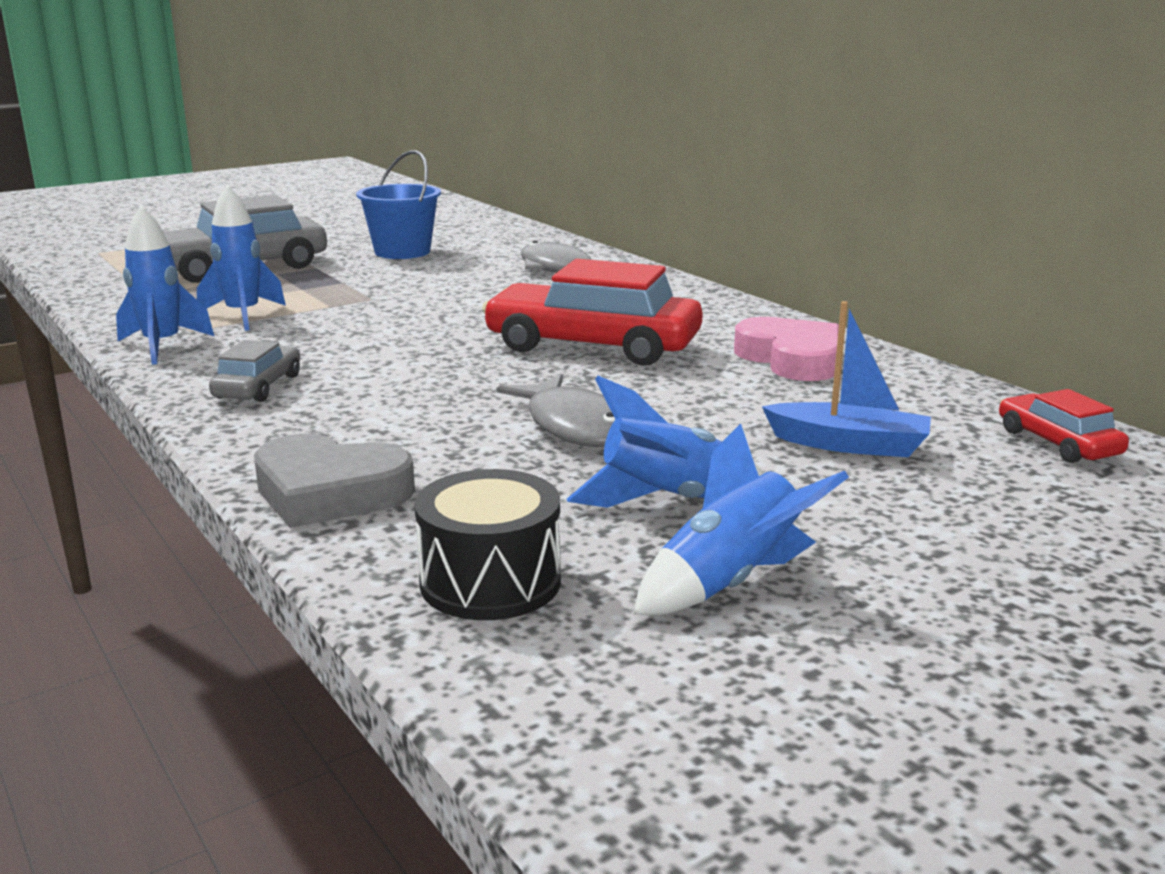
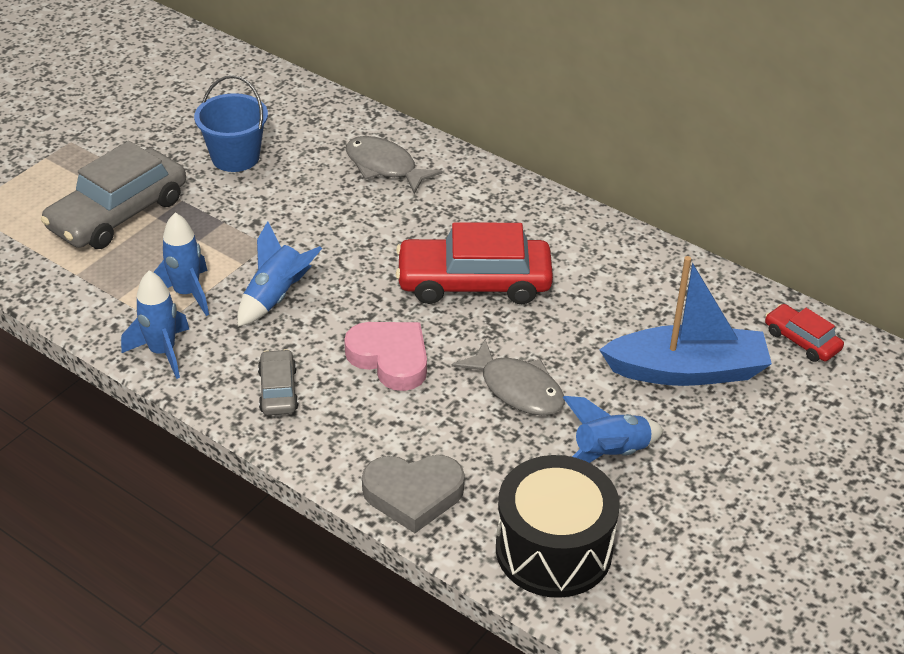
camera: 20 degrees left, 20 degrees up
(490, 582) = (553, 549): black drum -> black drum, size x1.51
(730, 583) = (674, 517): blue rocket -> blue rocket (276, 297)
(792, 359) = (614, 272): pink heart -> pink heart (390, 359)
(849, 445) = (687, 371): blue boat -> blue boat, size x1.63

